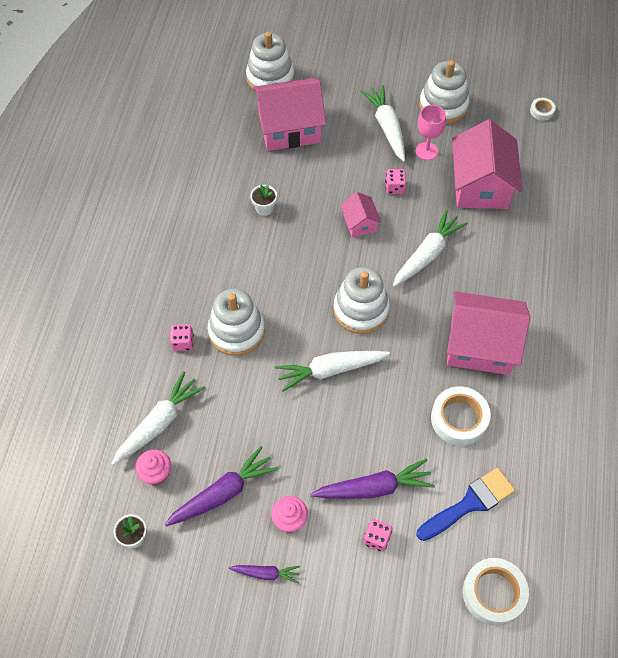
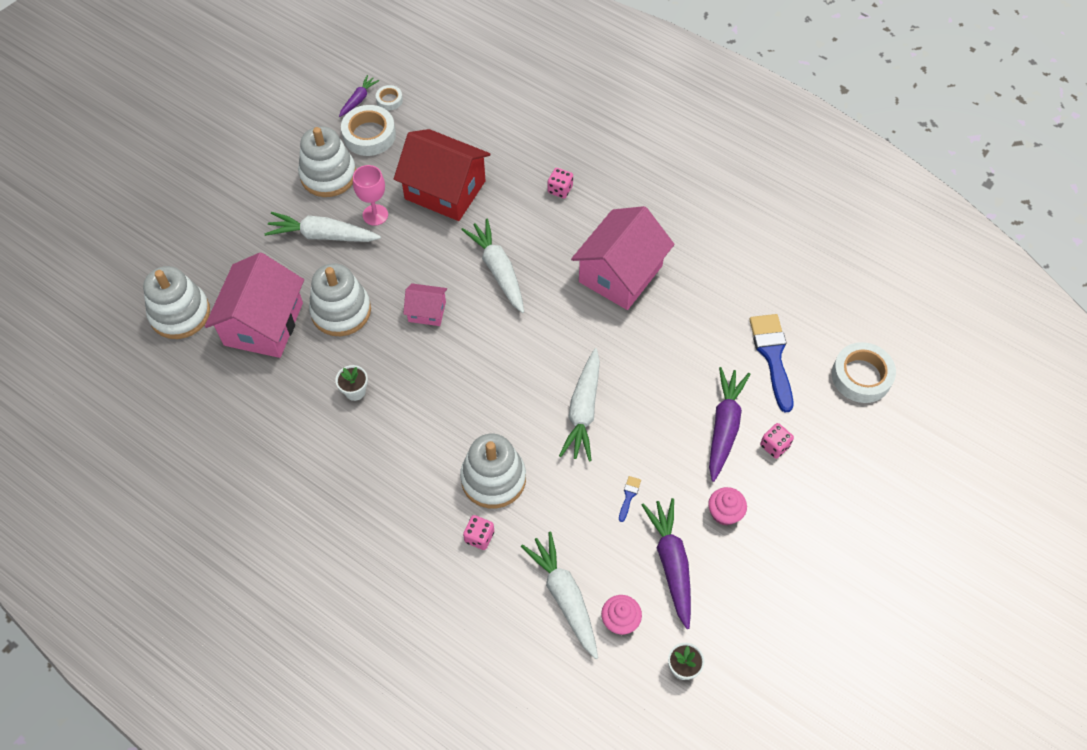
camera: 65 degrees left, 0 degrees up
(266, 573) = (770, 556): purple carrot -> purple carrot (358, 100)
(269, 436) = (629, 496): none -> blue brush
(361, 310) = (529, 355): white stacking toy -> white stacking toy (341, 311)
(394, 187) = (402, 262): pink dice -> pink dice (560, 189)
(459, 419) = (687, 326): white tape -> white tape (369, 135)
(480, 185) = (445, 190): pink house -> red house

